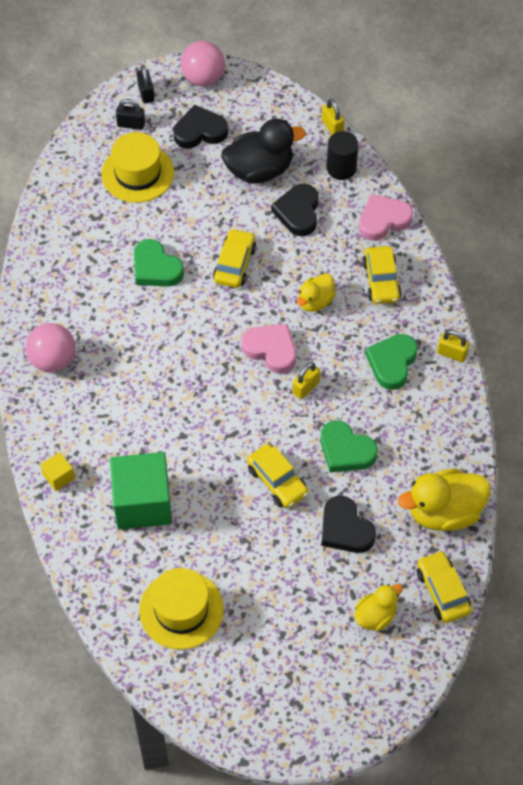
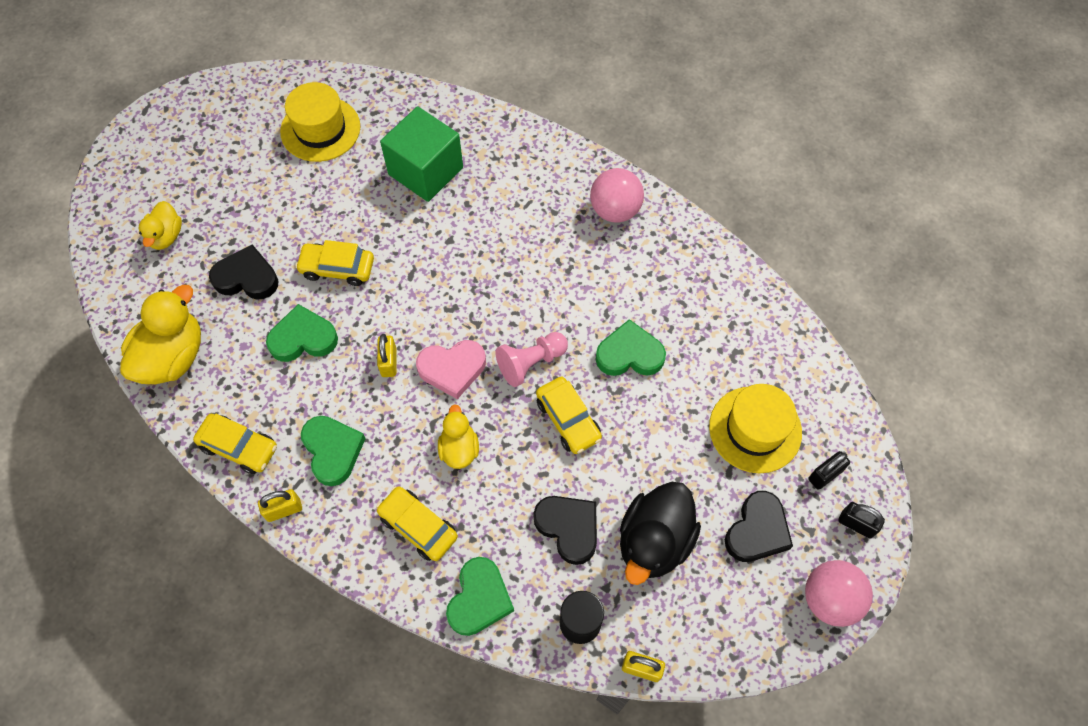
camera: 135 degrees right, 5 degrees up
(59, 476) = (507, 138): yellow cube -> none
(219, 313) = (531, 363): none -> pink pawn
(383, 220) = (479, 599): pink heart -> green heart
(442, 591) = (124, 295): yellow car -> yellow car (239, 447)

